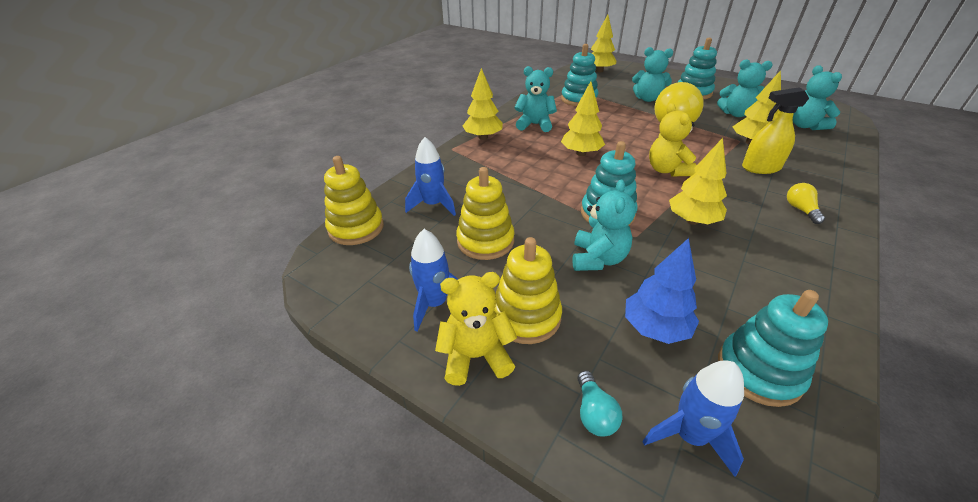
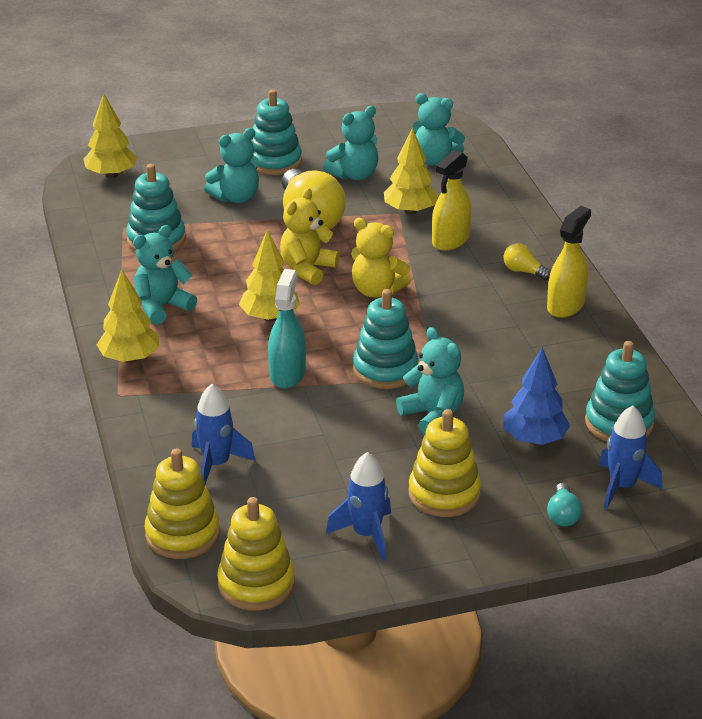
camera: 50 degrees left, 5 degrees down
(476, 356) = (451, 542): yellow teddy bear -> yellow teddy bear (307, 269)
(485, 241) = (323, 463): yellow stacking toy -> yellow stacking toy (256, 584)
(545, 184) = (287, 374): none -> turquoise spray bottle
(594, 413) = (562, 515): turquoise light bulb -> turquoise light bulb turned 60 degrees clockwise
(692, 220) = (459, 333): yellow tree -> none
(813, 249) = (565, 306): none -> yellow spray bottle

